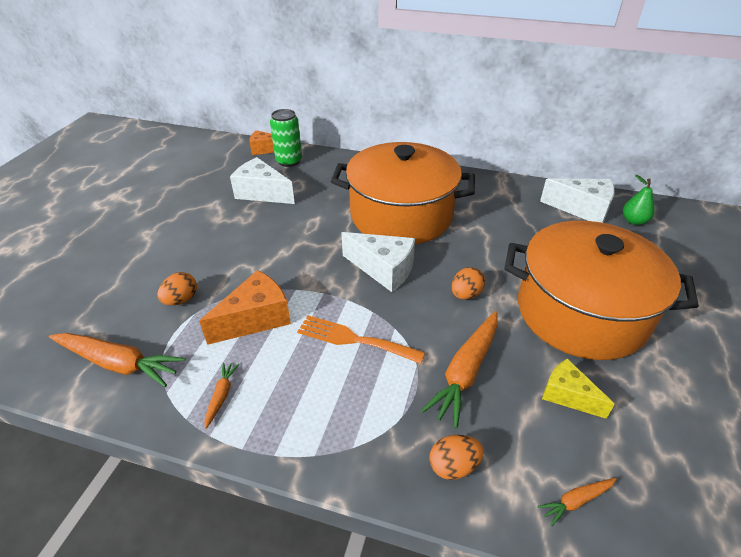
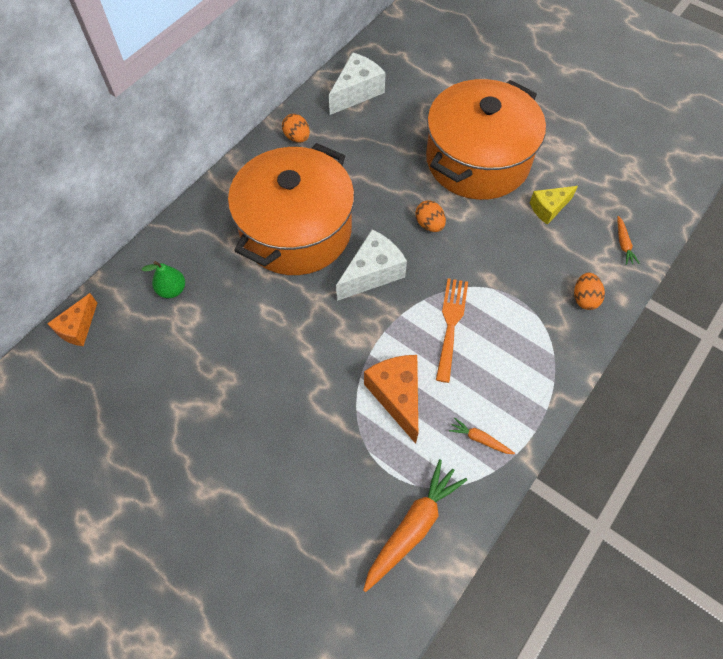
camera: 70 degrees left, 20 degrees up
(181, 300) = (343, 461): orange egg -> orange egg (297, 137)
(262, 193) = (183, 351): white cheese -> none
(289, 161) = (126, 306): green can -> none
(353, 339) = (451, 323): orange fork -> orange fork turned 150 degrees clockwise
(465, 372) = (510, 259): orange carrot -> none
(633, 221) = (389, 69): green pear -> green pear (172, 290)

